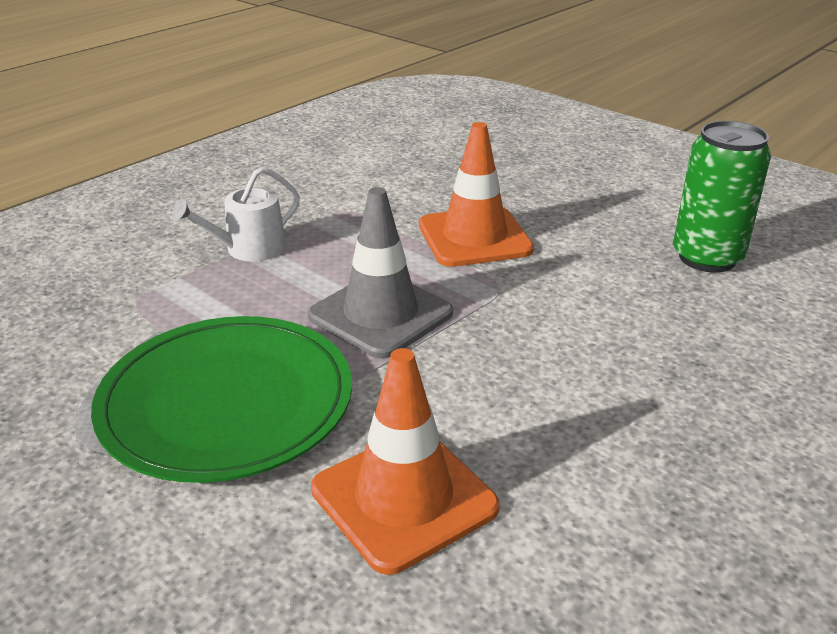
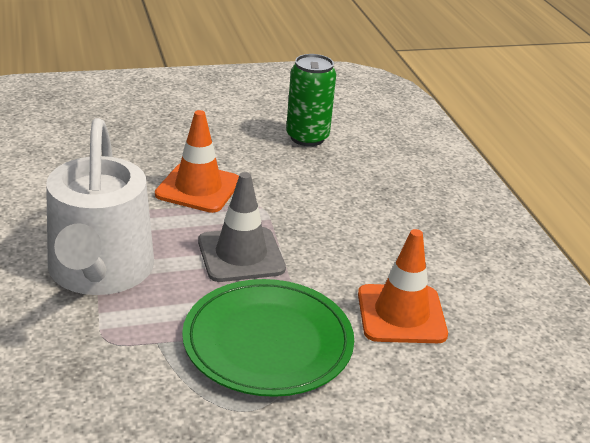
camera: 60 degrees left, 0 degrees up
(249, 249) = (100, 271): white watering can -> white watering can, size x2.24

